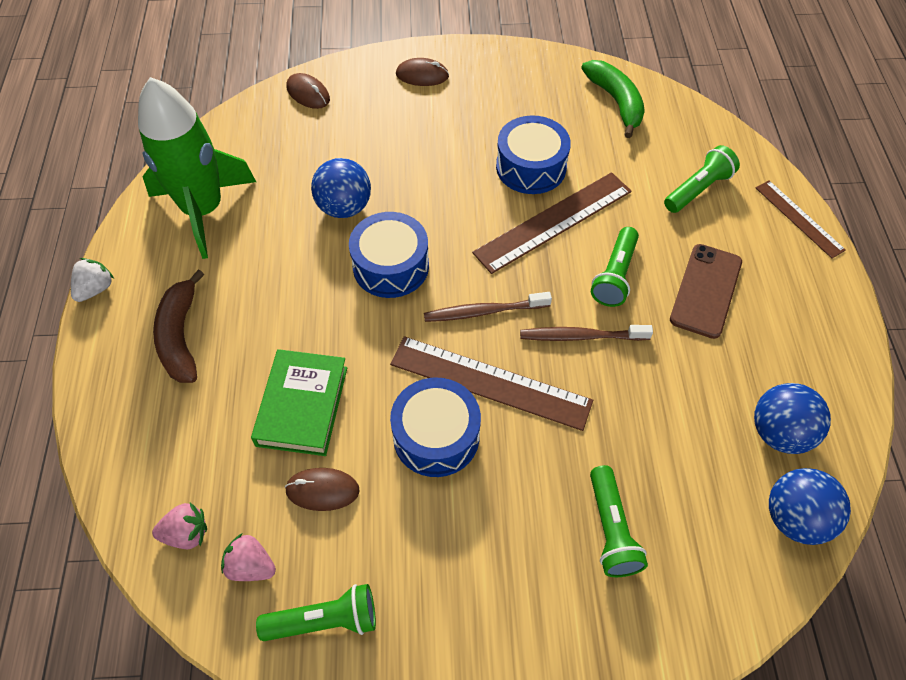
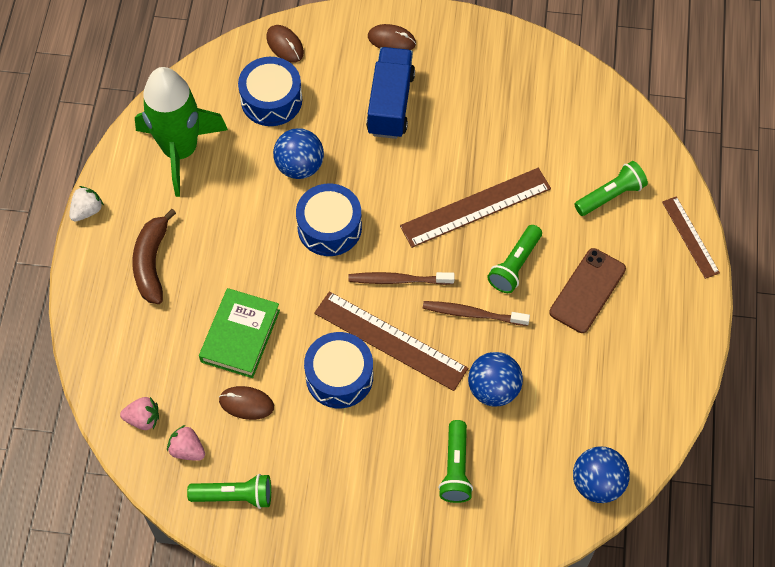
camera: 10 degrees right, 5 degrees up
(434, 133) = (390, 103): none -> blue truck
(531, 167) = (469, 151): blue drum -> blue drum (271, 100)
(616, 102) = (563, 95): green banana -> none
(779, 433) = (608, 418): blue ball -> blue ball (493, 389)

